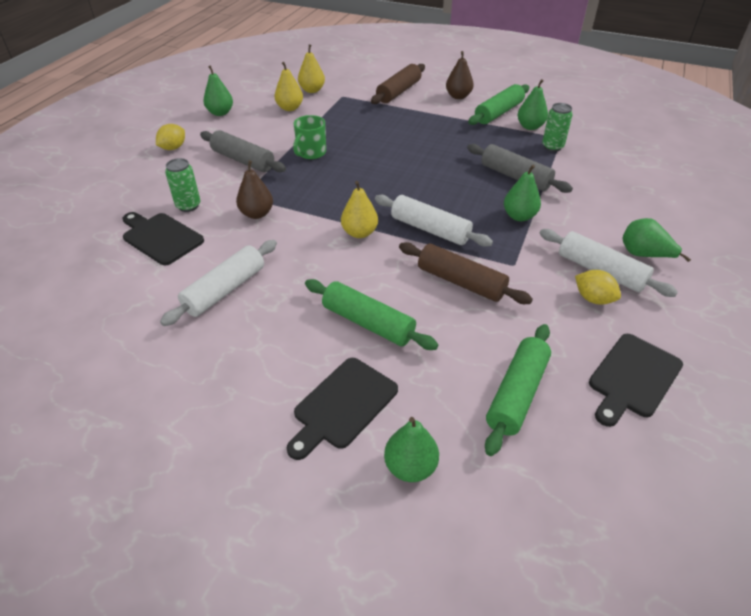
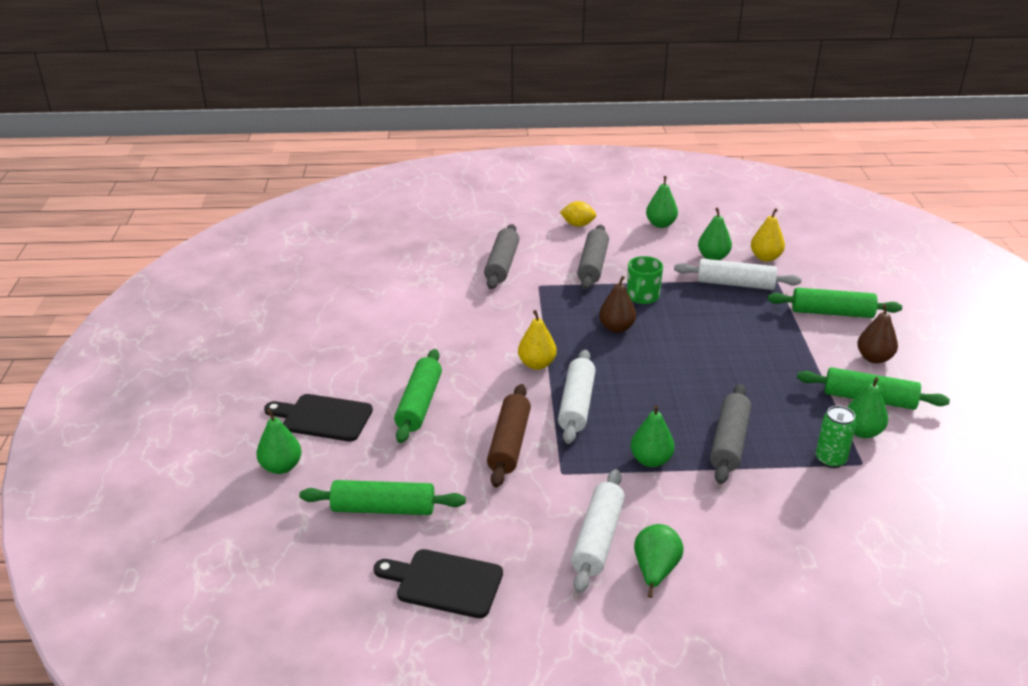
camera: 65 degrees right, 10 degrees down
(160, 237) = (451, 269): black cutting board -> none
(188, 206) = (502, 265): green can -> grey rolling pin
(225, 290) = (411, 321): white rolling pin -> white rolling pin (735, 284)
(257, 214) = (519, 301): brown pear -> brown pear (616, 328)
(290, 108) = (713, 257): yellow pear -> green pear
(311, 153) = (642, 296): green mug -> green mug turned 75 degrees counterclockwise
(398, 92) = (832, 313): brown rolling pin -> green rolling pin
(593, 299) = (546, 539): yellow lemon -> none

